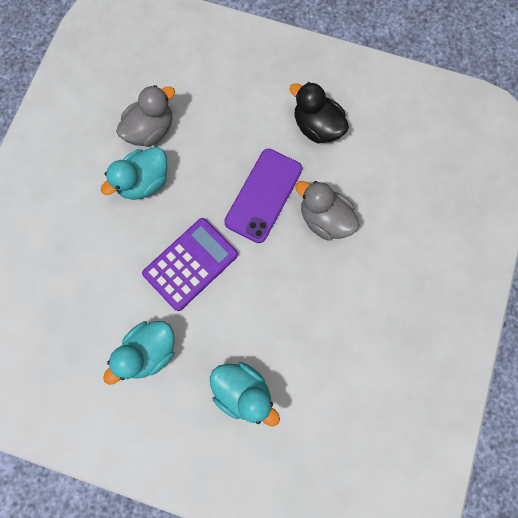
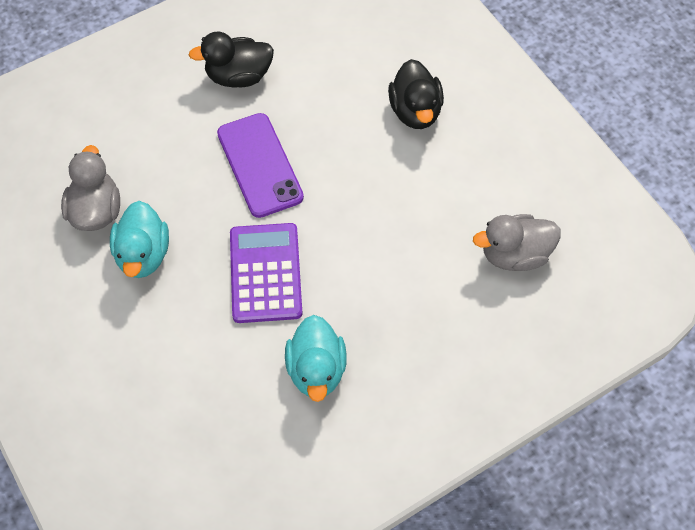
camera: 50 degrees left, 15 degrees down
(243, 391) = (427, 316): turquoise duck -> none
(324, 219) = (331, 134): grey duck -> grey duck (514, 255)
(391, 258) = (415, 111): none -> black duck

